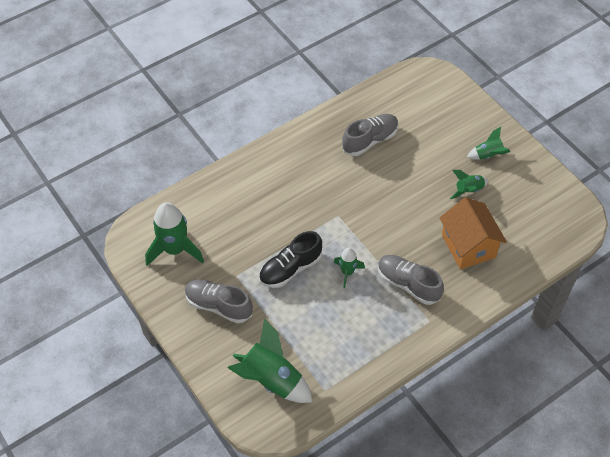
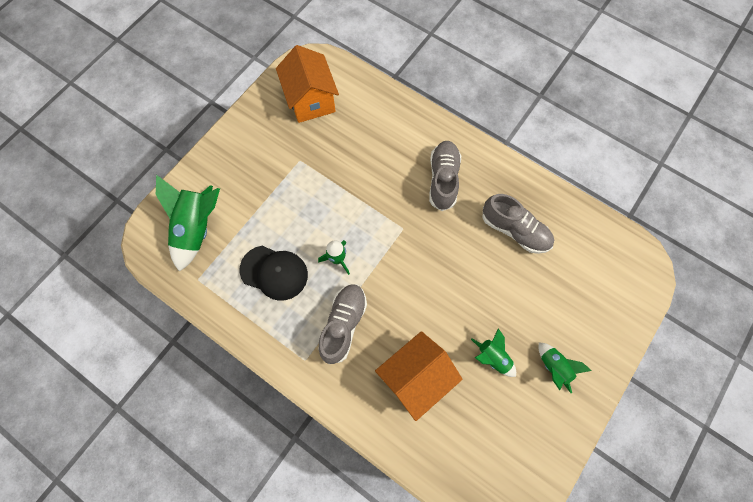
camera: 70 degrees right, 15 degrees up
(175, 249) = (311, 100): green rocket -> orange house
(218, 305) = (262, 156): grey shoe -> grey shoe (443, 179)
(290, 269) = (323, 204): black shoe -> none
(341, 325) = (274, 272): none -> black cap

